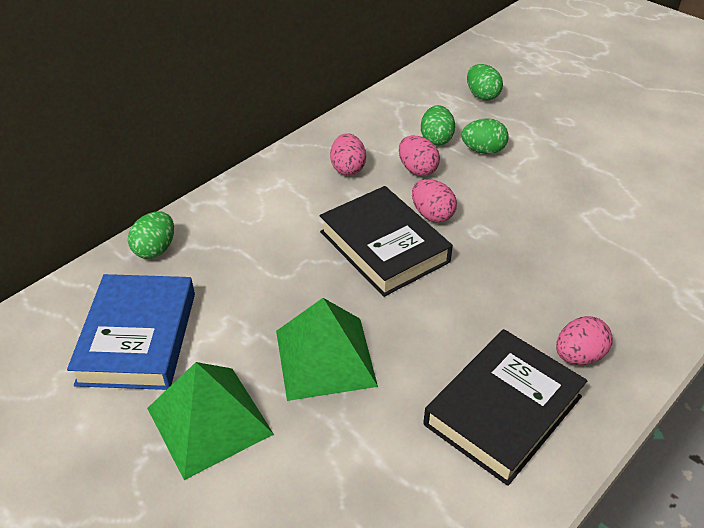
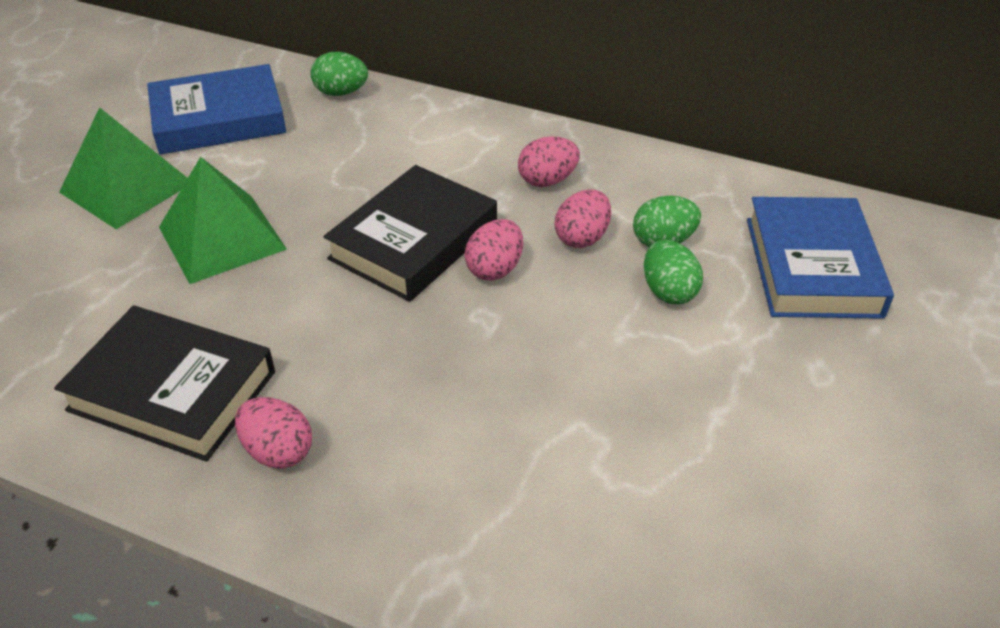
camera: 70 degrees right, 0 degrees up
(482, 95) = (812, 266): green egg -> blue book

